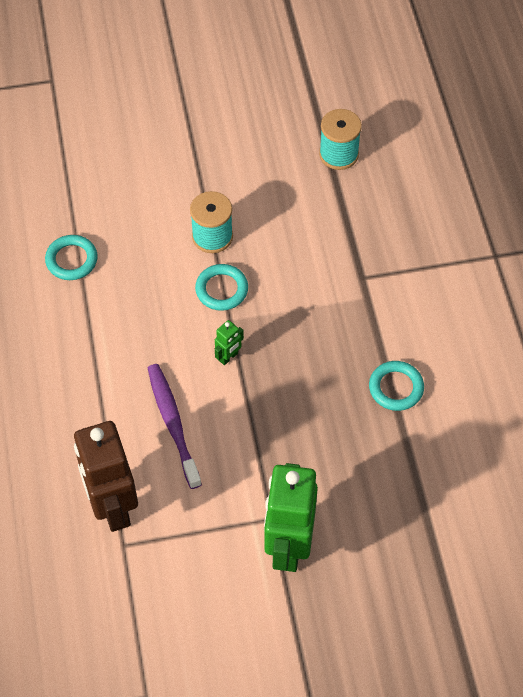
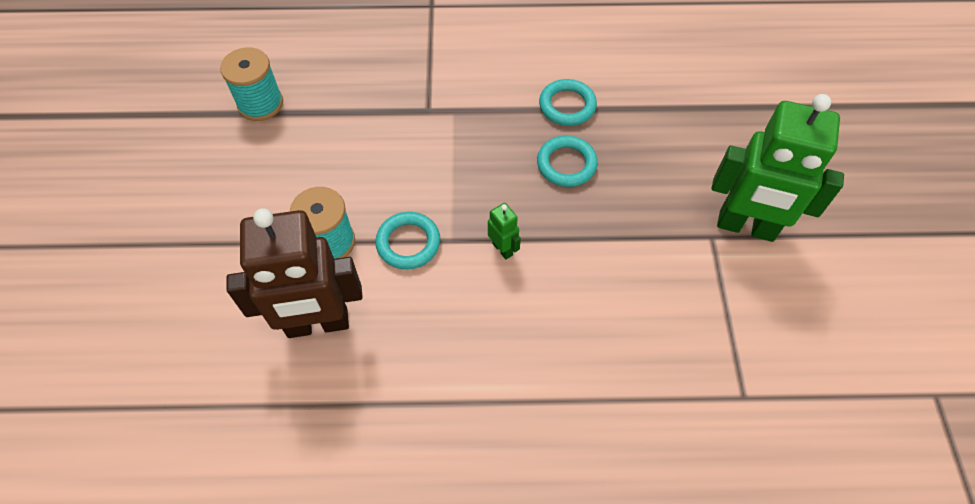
camera: 80 degrees left, 0 degrees up
(71, 260) = (312, 415): turquoise ring -> turquoise ring (566, 164)
(113, 507) = (693, 404): brown robot -> brown robot (318, 324)
(173, 423) = (584, 320): purple toothbrush -> none

